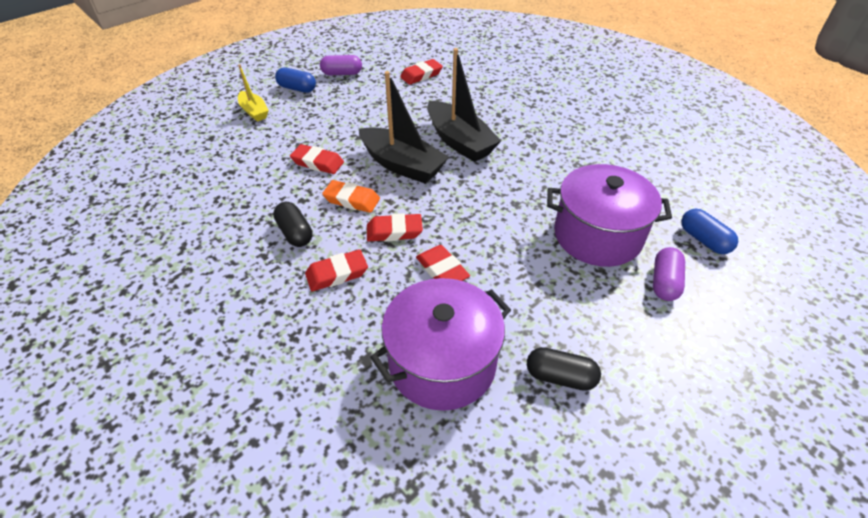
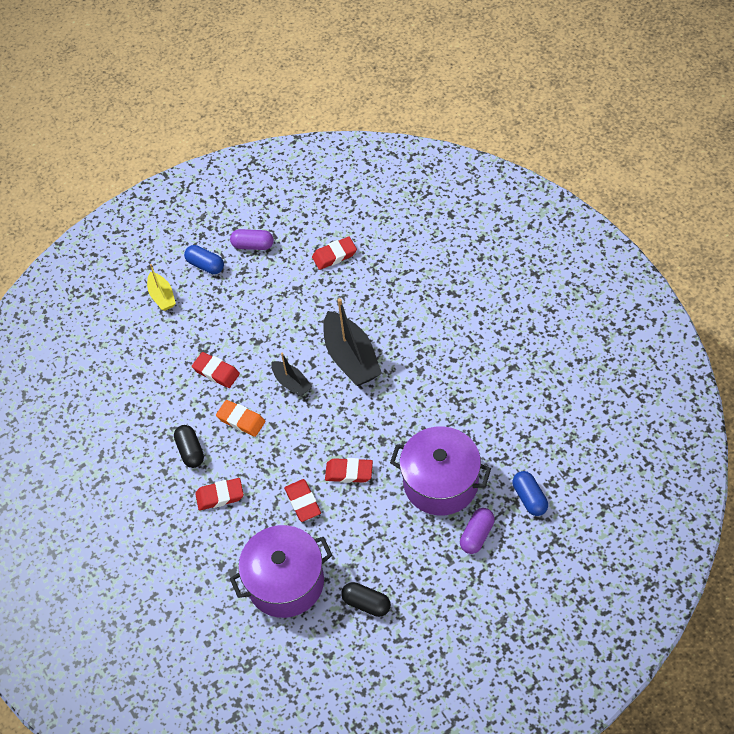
camera: 15 degrees right, 10 degrees up
(394, 231) = (272, 459): red eraser -> red eraser (349, 472)
(402, 165) = (291, 383): black boat -> black boat, size x0.55

